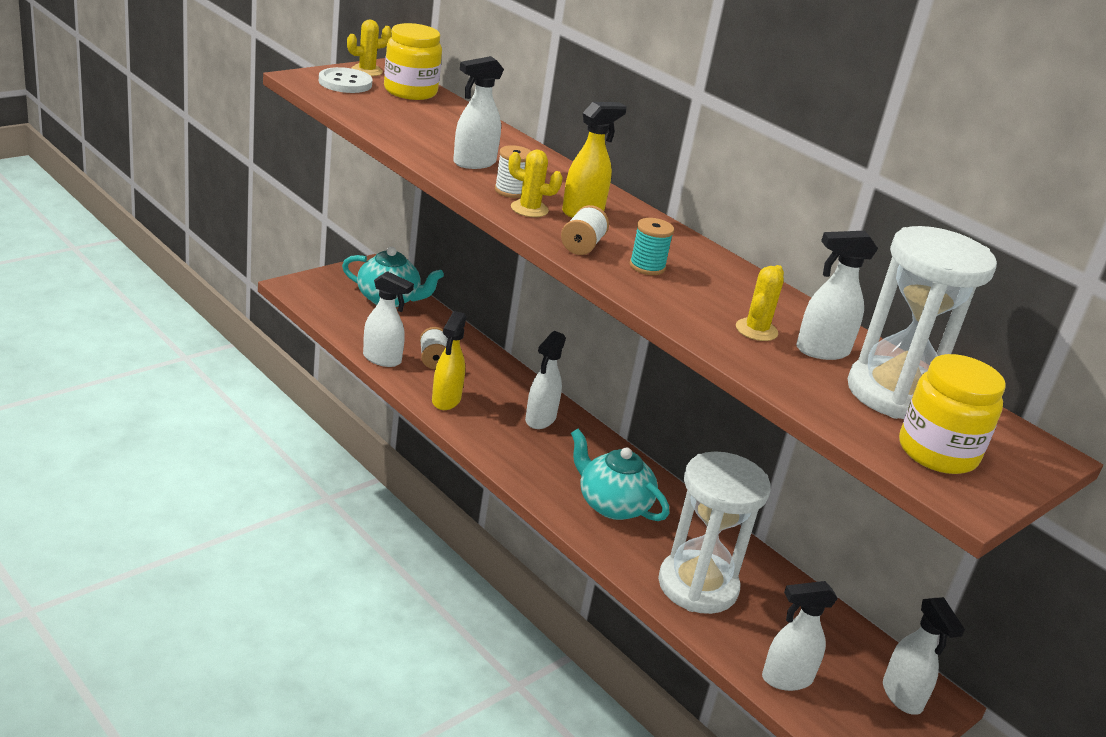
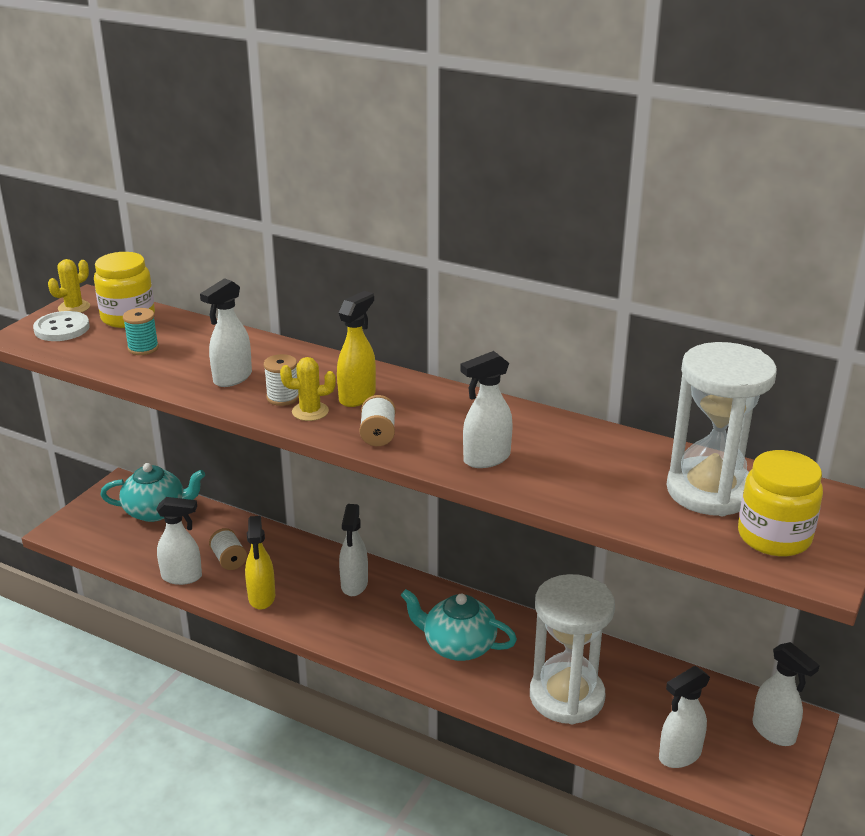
camera: 15 degrees left, 0 degrees up
(647, 267) = (444, 436): turquoise spool -> turquoise spool (143, 348)
(756, 330) = (569, 469): yellow cactus -> none
(821, 351) = (631, 470): white spray bottle -> white spray bottle (486, 459)

